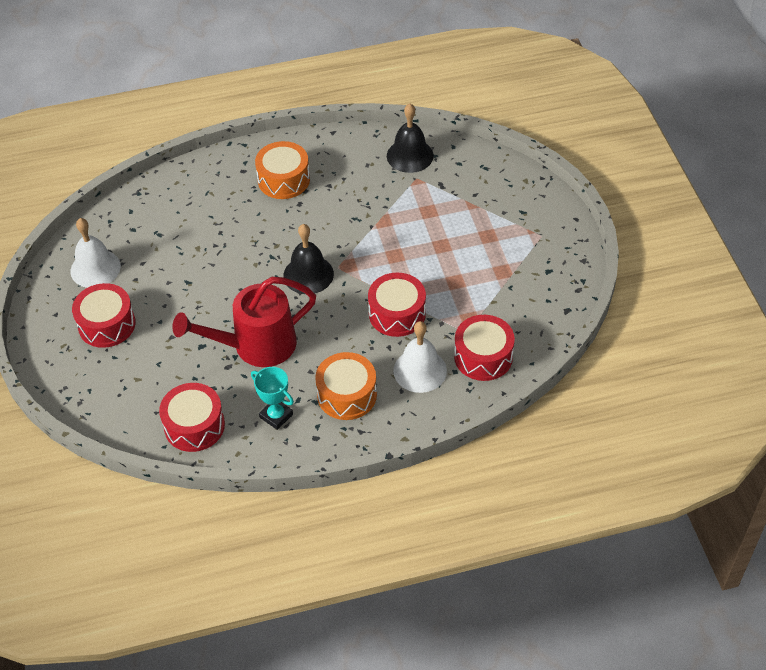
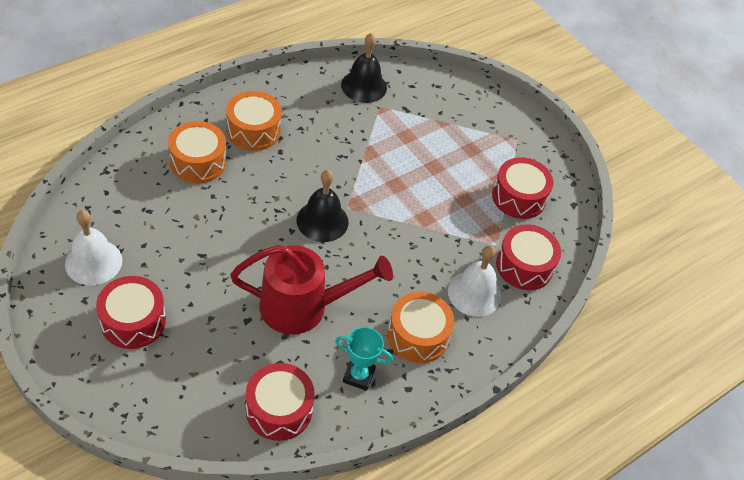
camera: 30 degrees left, 0 degrees up
(221, 199) = (198, 162): none -> orange drum
(255, 346) = (303, 307): red watering can -> red watering can turned 135 degrees counterclockwise
(397, 314) = (426, 242): red drum -> red drum (518, 197)

